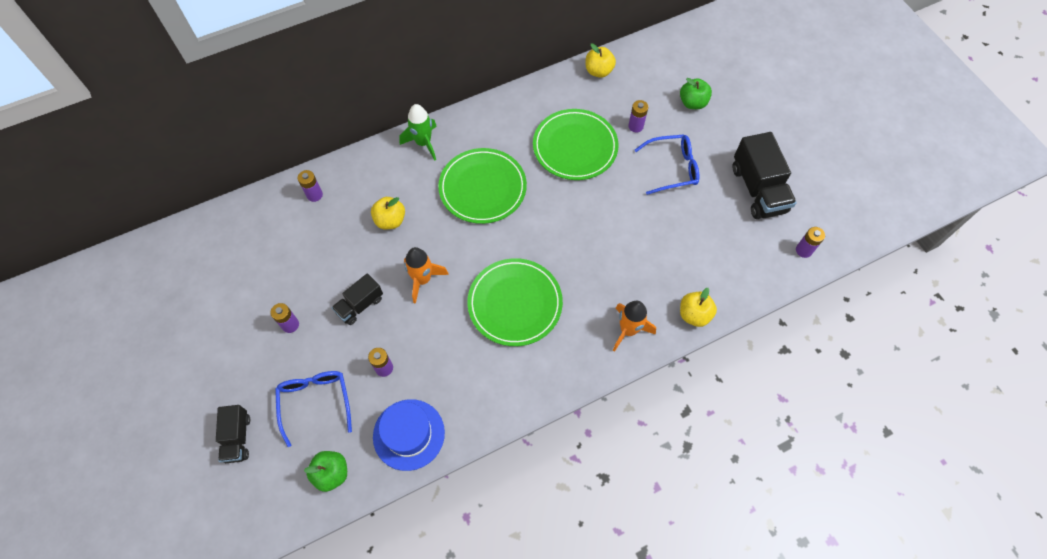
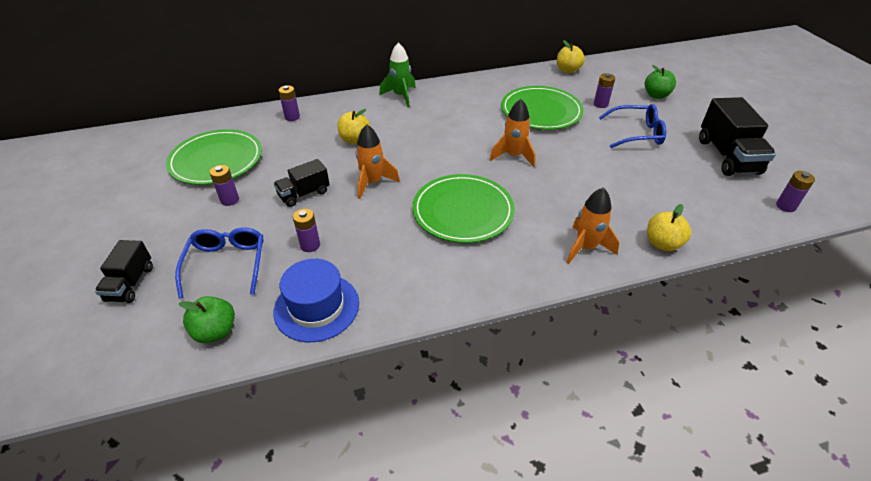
camera: 10 degrees right, 20 degrees down
(482, 188) = (448, 128): green plate -> green plate (216, 160)
(553, 220) = (513, 156): none -> orange rocket

